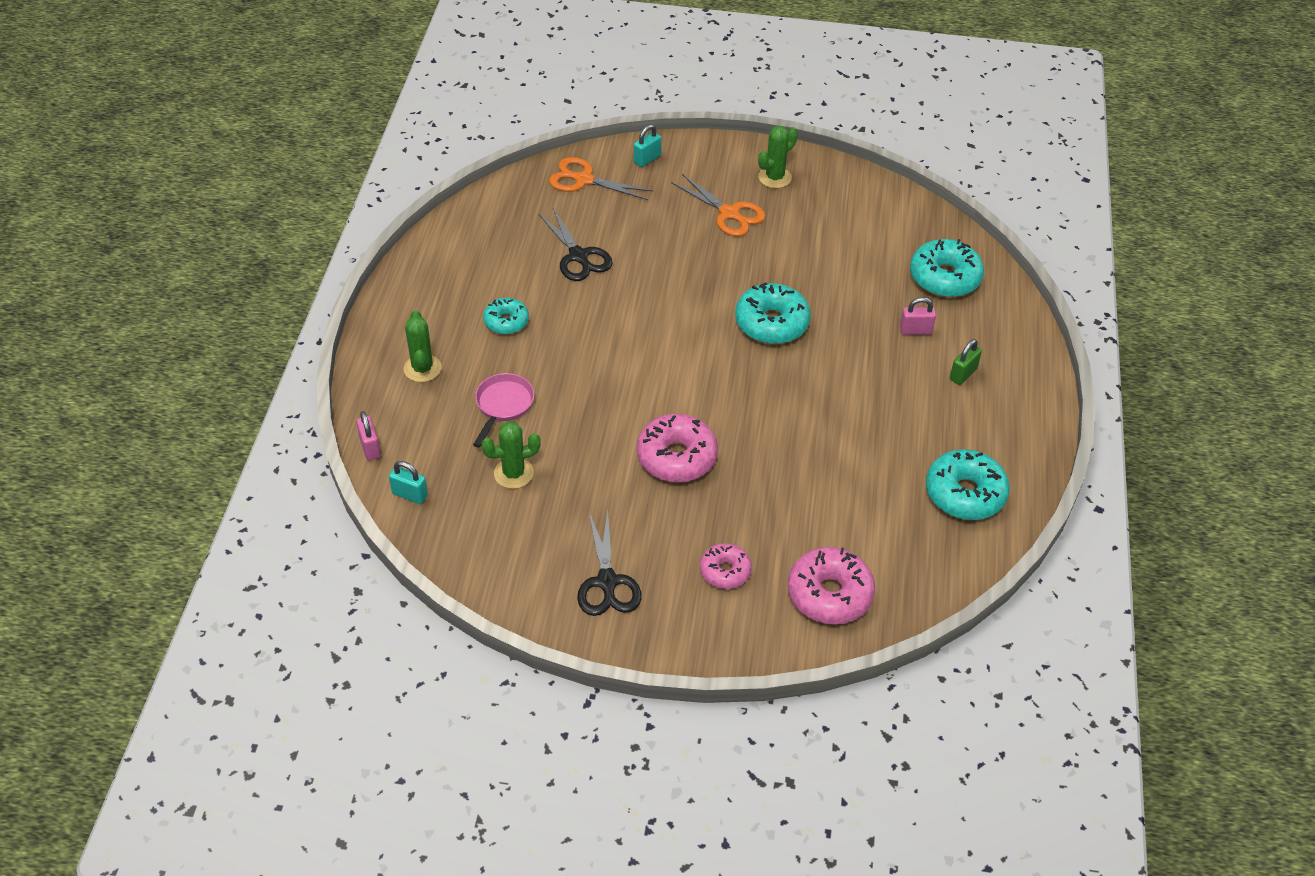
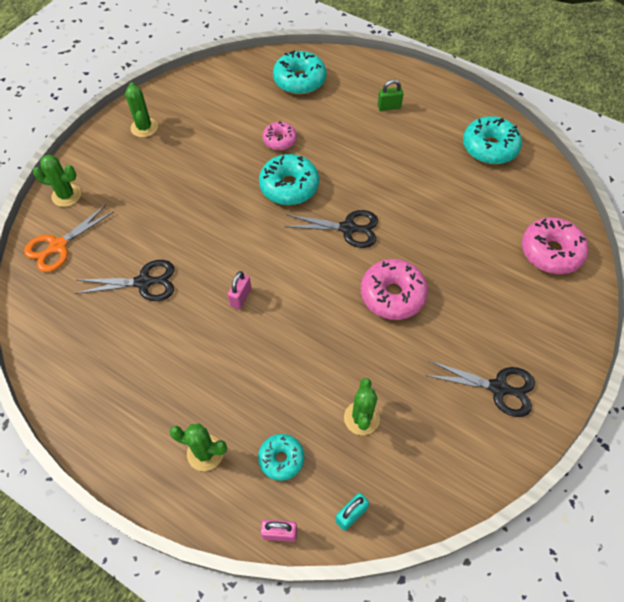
camera: 65 degrees left, 10 degrees up
(503, 406) = (282, 400): pink pan -> none
(506, 322) = (187, 363): turquoise donut -> turquoise donut (281, 459)
(647, 159) = (66, 195): turquoise padlock -> green cactus
(725, 571) = (512, 306): pink donut -> pink donut (280, 140)
(729, 213) = (163, 168): orange scissors -> none
(744, 392) = (348, 228): none -> black scissors
(915, 330) = (339, 114): pink padlock -> pink padlock (241, 297)
(963, 374) = (389, 107): green padlock -> green padlock turned 75 degrees counterclockwise

